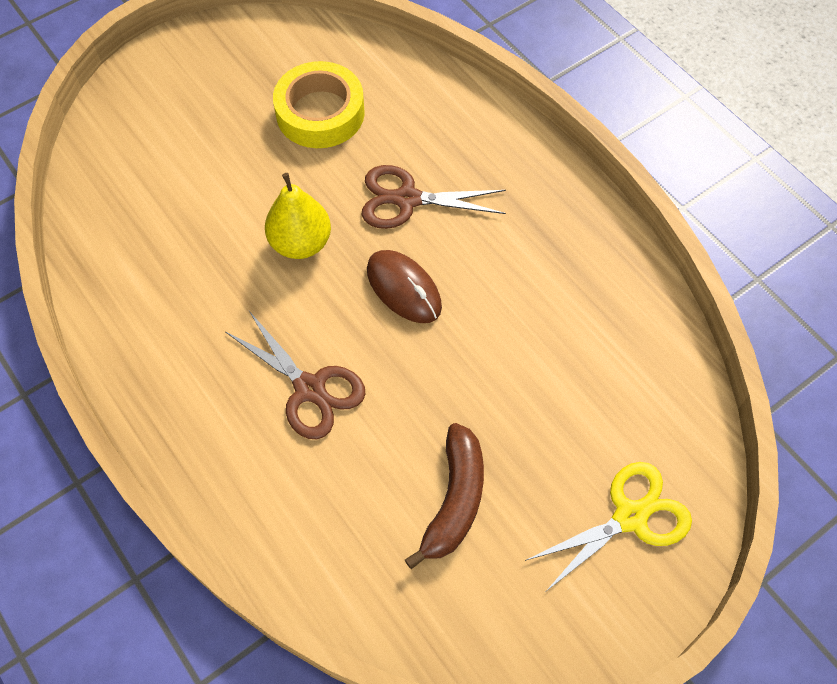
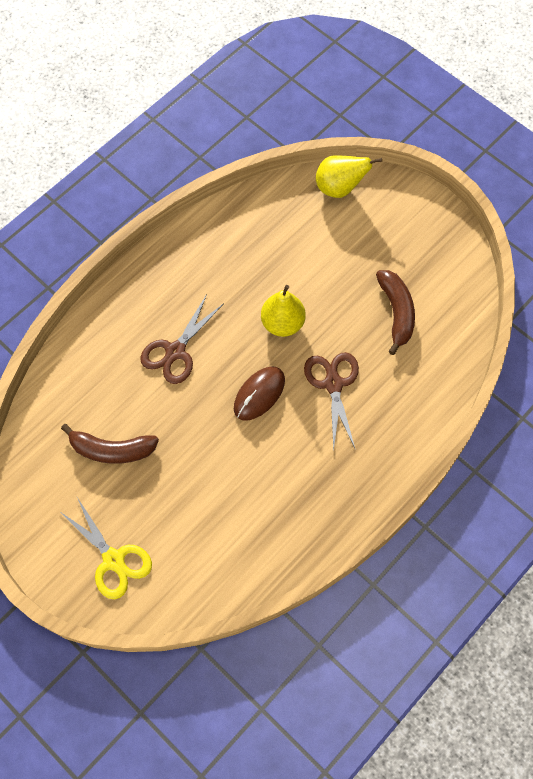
camera: 80 degrees right, 5 degrees up
(107, 141) = (339, 188): none -> yellow pear
(320, 113) = (396, 312): yellow tape -> brown banana

